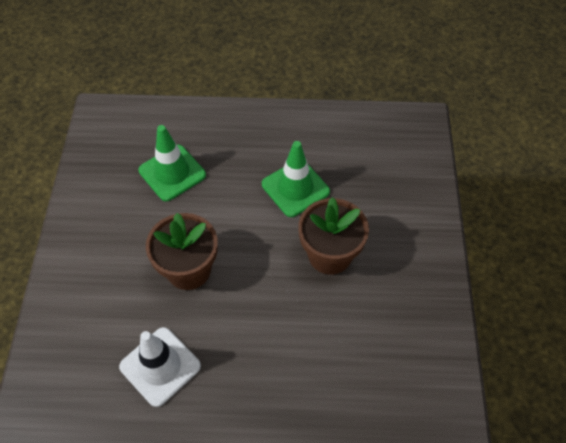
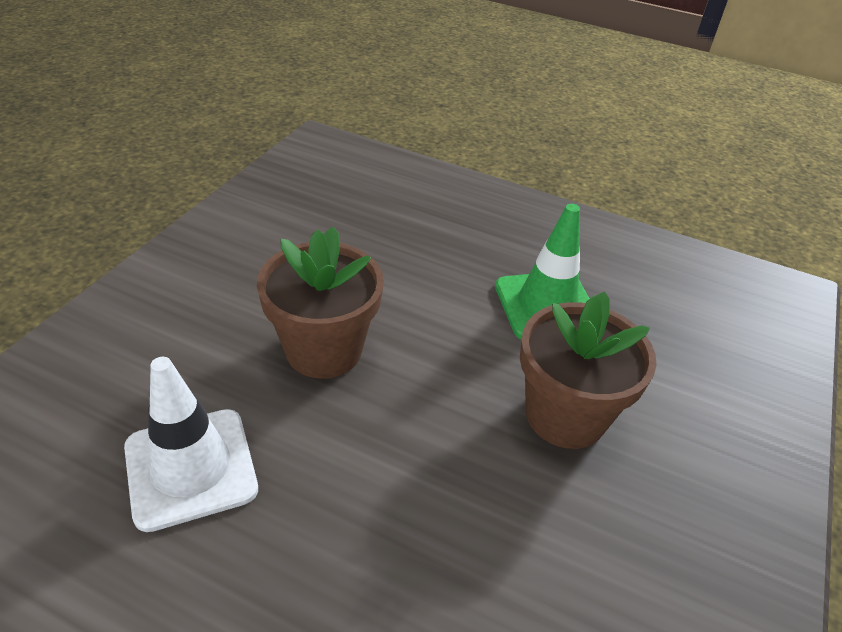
camera: 20 degrees right, 15 degrees down
(172, 173) = (373, 229): green traffic cone -> none

